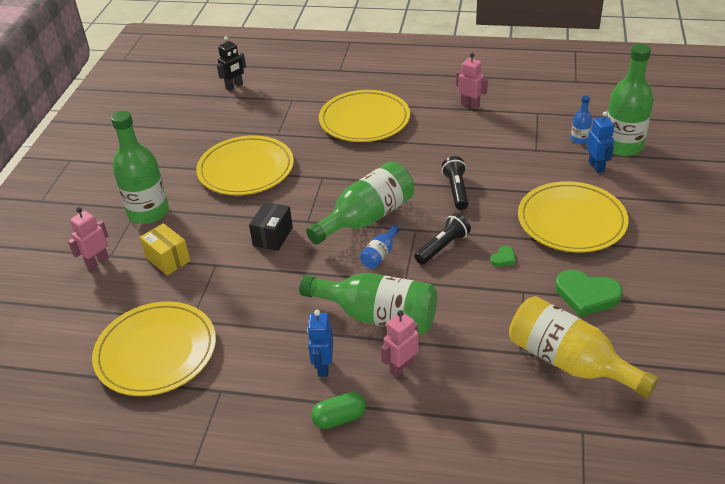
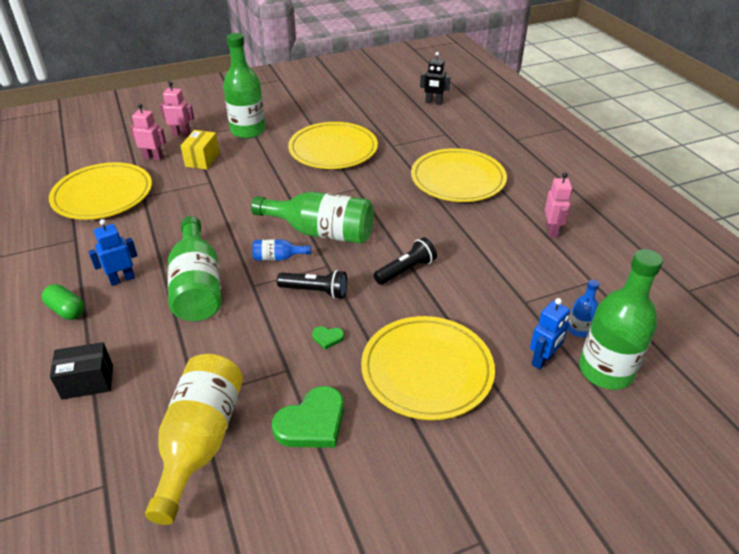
camera: 55 degrees right, 0 degrees up
(273, 236) = (261, 194): black box -> black box (87, 382)
(401, 367) = (140, 324): pink robot -> pink robot (153, 157)
(586, 295) = (312, 422): green heart -> green heart turned 120 degrees counterclockwise

